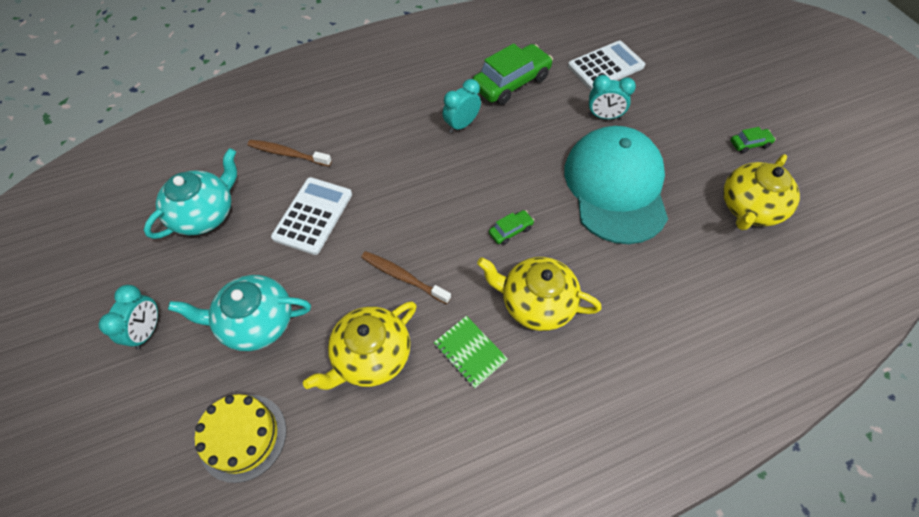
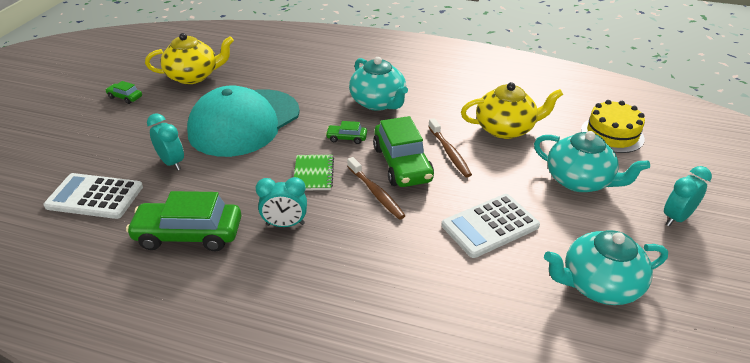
camera: 140 degrees left, 20 degrees down
(288, 154) = (478, 298): brown toothbrush -> brown toothbrush (376, 193)
(433, 233) = (402, 164): none -> green car
(470, 352) = (442, 104): green notebook -> green notebook (313, 174)
(536, 303) = (378, 102): yellow teapot -> turquoise teapot

